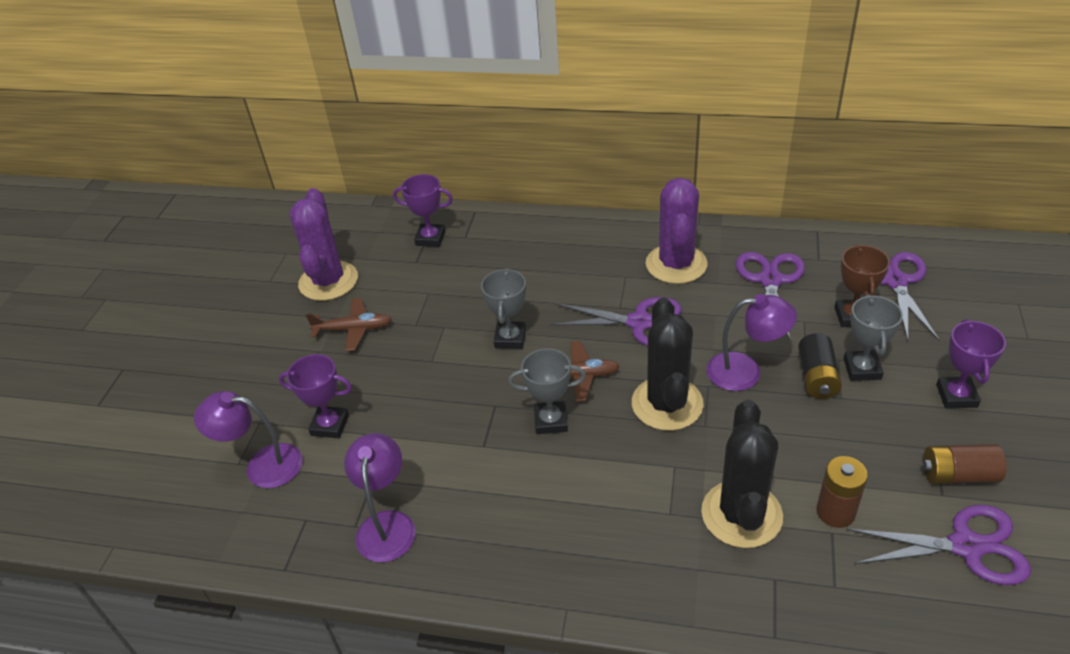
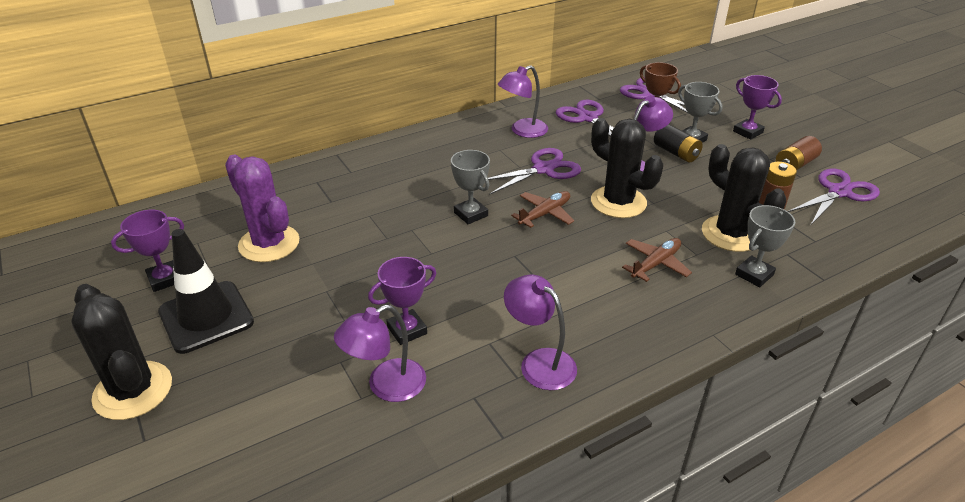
camera: 45 degrees left, 5 degrees down
(129, 361) = (133, 390): none -> black cactus
(224, 326) = (206, 317): none -> black traffic cone
(353, 329) = (338, 263): brown plane -> brown plane (655, 264)
(430, 238) = (323, 183): purple trophy -> purple trophy (165, 279)
(551, 421) = (563, 245): grey trophy -> grey trophy (754, 275)
(676, 264) = (522, 131): purple cactus -> purple lamp

